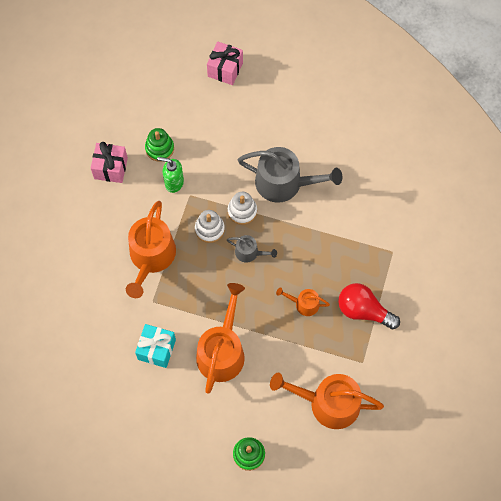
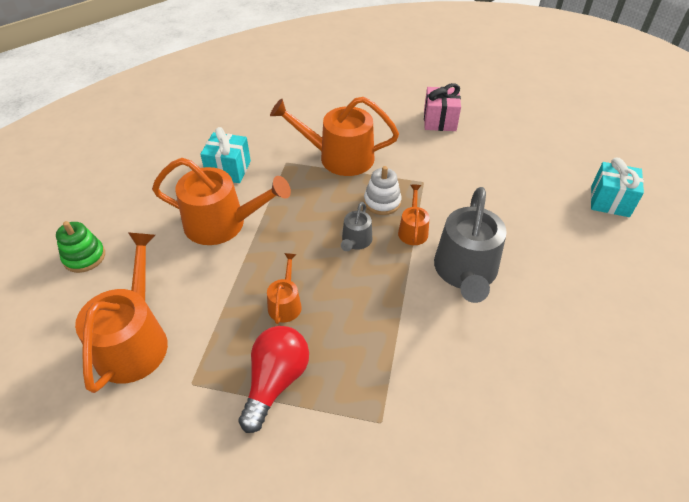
camera: 85 degrees right, 20 degrees down
(159, 148) = (476, 154): green stacking toy -> none
(173, 183) = (435, 168): green soap dispenser -> none
(225, 69) = (610, 201): pink gift -> turquoise gift
(242, 211) = (413, 230): white stacking toy -> orange watering can

